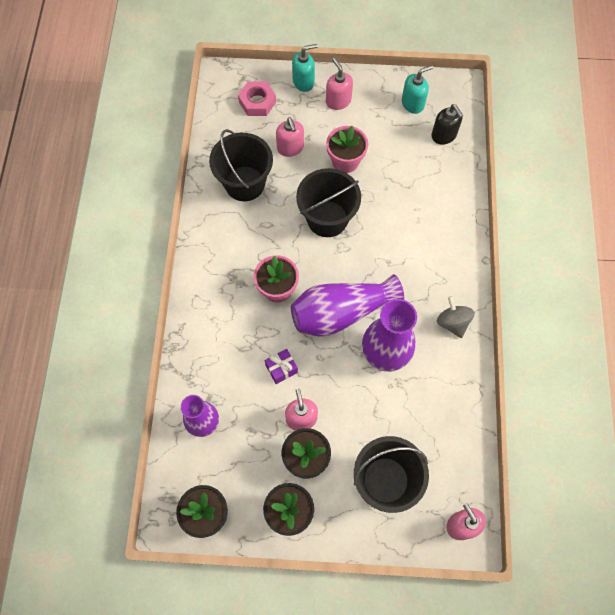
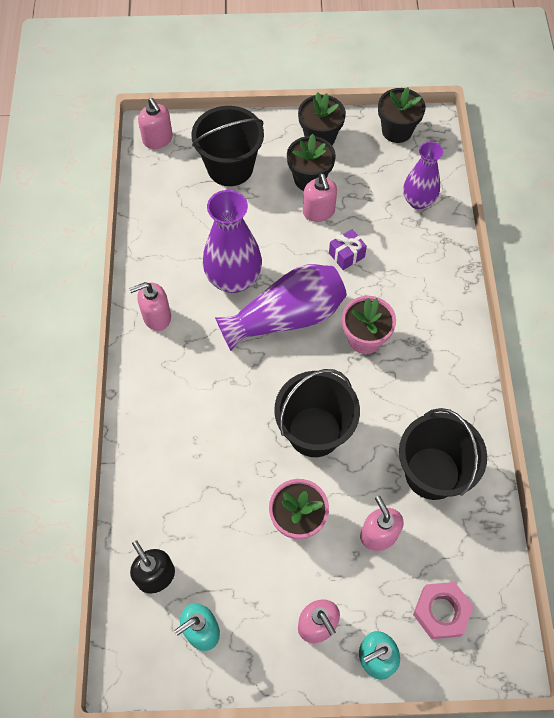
camera: 175 degrees right, 5 degrees down
(452, 322) = (156, 317): grey spinning top -> pink soap dispenser

